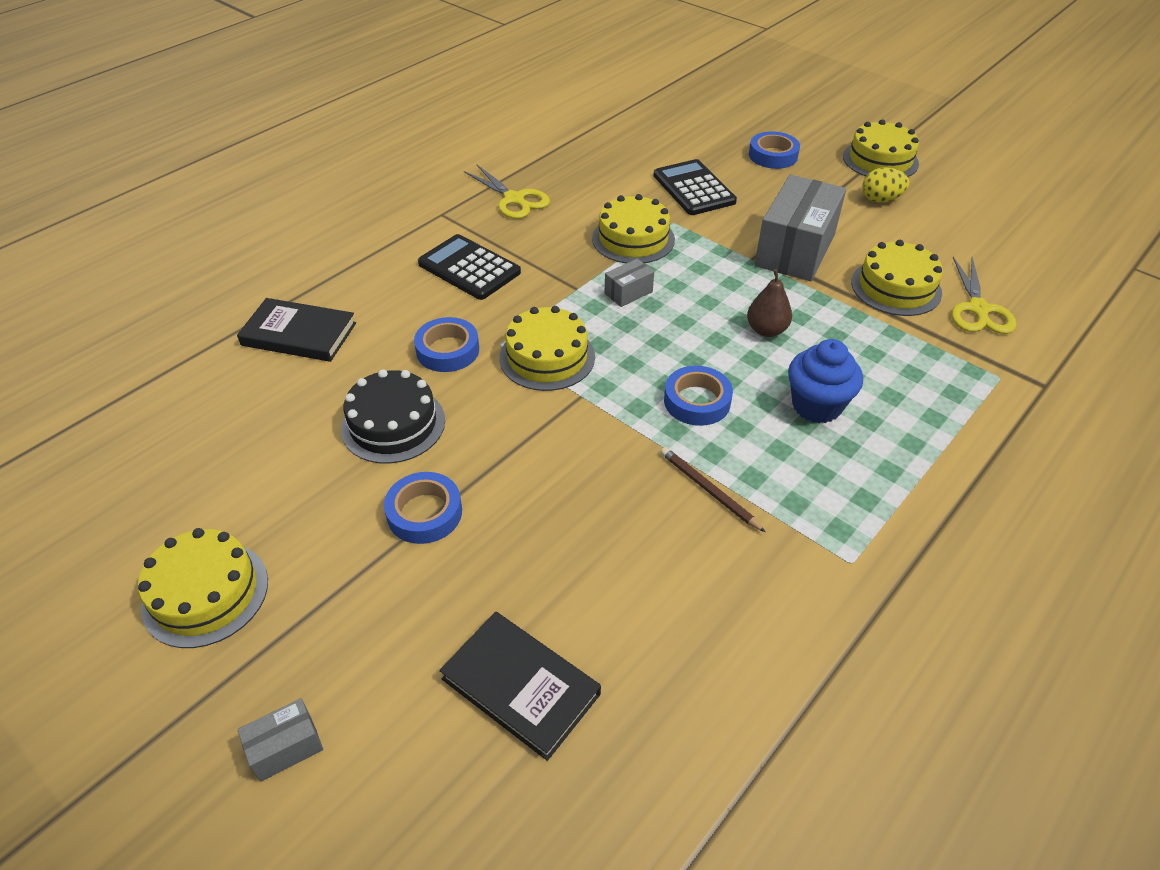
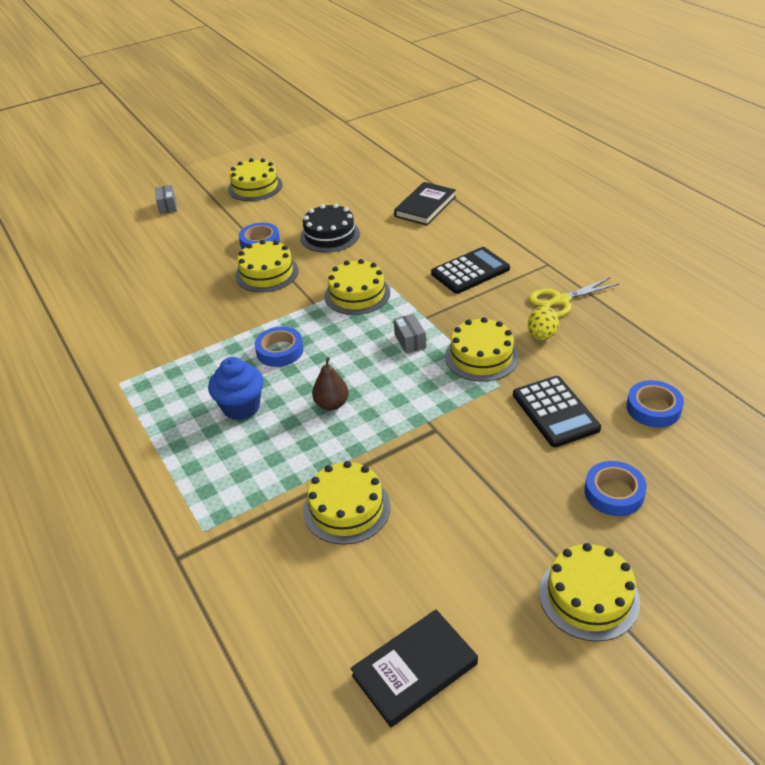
camera: 110 degrees right, 5 degrees down
(447, 350) = (384, 257): blue tape -> blue tape (653, 408)
(519, 473) = (267, 273): none -> yellow cake
(521, 686) = (145, 261): black book -> black book (415, 670)
(694, 188) = (555, 412): black calculator -> black calculator turned 75 degrees clockwise
(708, 490) = (207, 339): brown pencil -> none
(795, 250) = (430, 455): grey box -> none
(880, 199) = (499, 559): yellow egg -> yellow egg (542, 335)
(978, 309) = (289, 559): yellow scissors -> none

